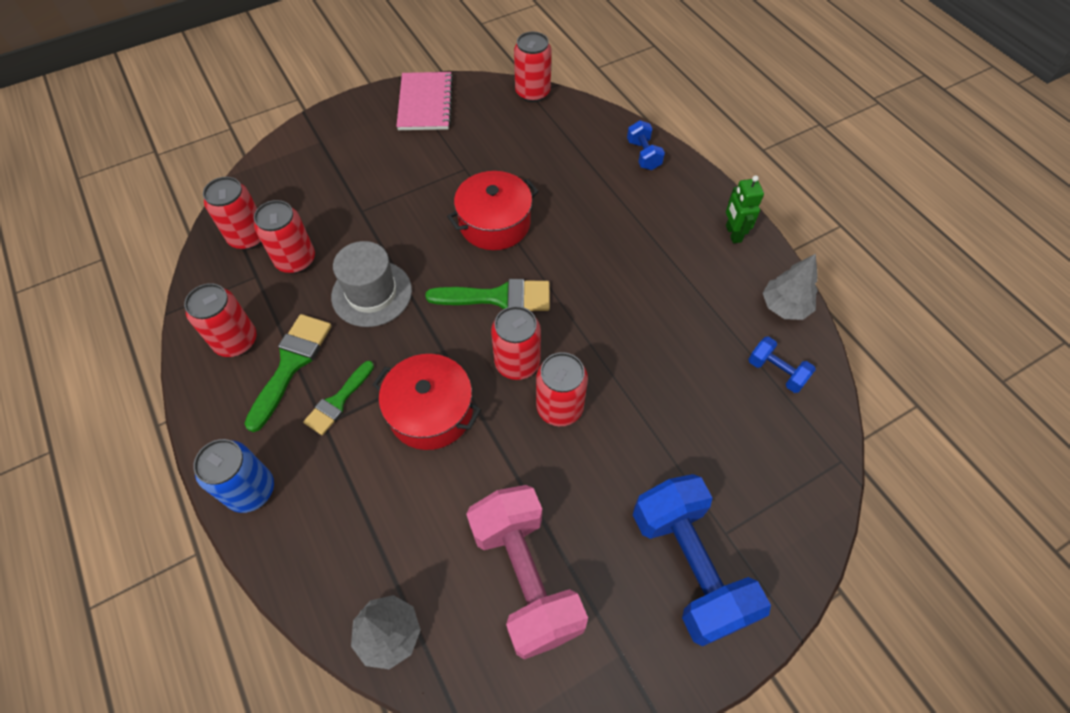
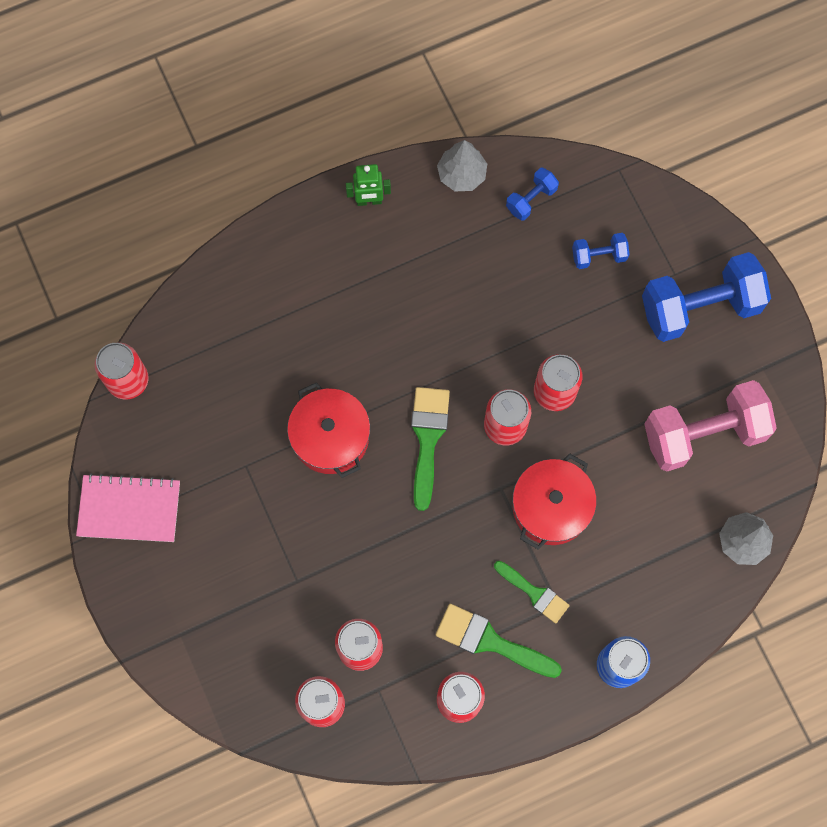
camera: 85 degrees left, 15 degrees up
(371, 293) = (411, 565): grey hat -> none
(643, 155) = (248, 270): blue dumbbell -> blue dumbbell (599, 256)

